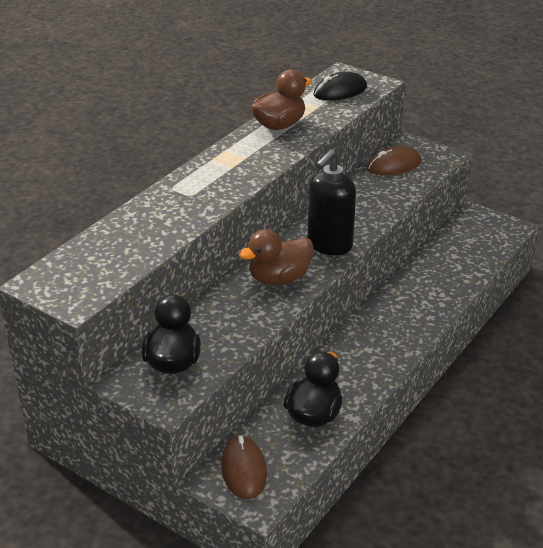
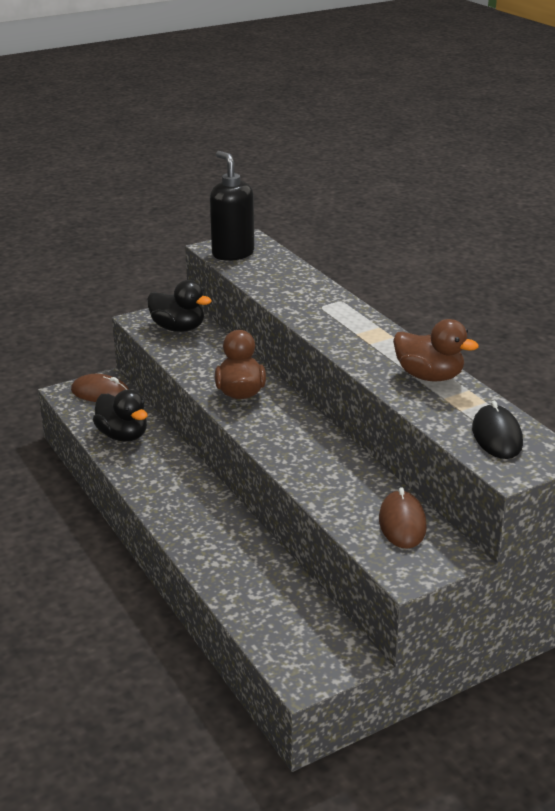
camera: 115 degrees right, 5 degrees down
(279, 125) = (429, 376): brown duck -> brown duck turned 45 degrees counterclockwise
(329, 245) = (270, 431): black soap dispenser -> black soap dispenser (232, 254)

